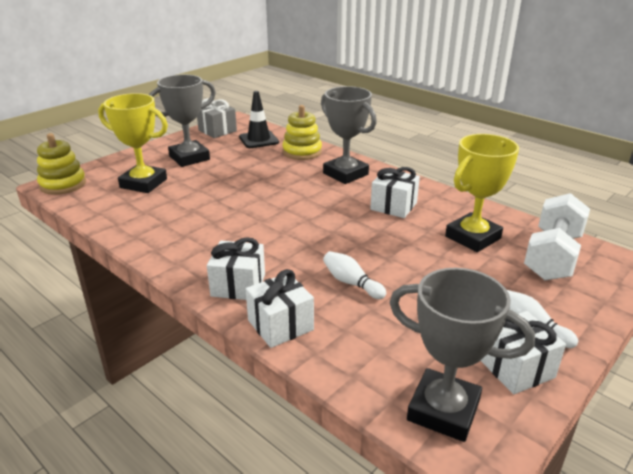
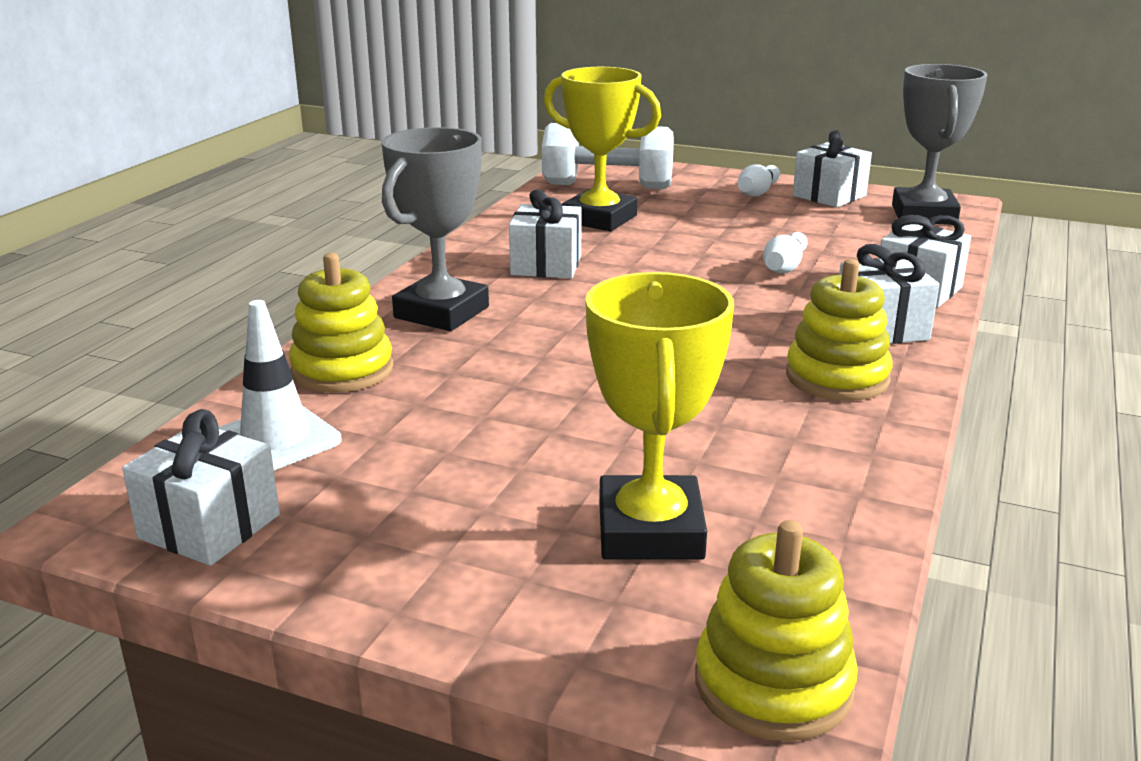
camera: 110 degrees left, 5 degrees down
(189, 158) = (449, 512): grey trophy -> none
(199, 250) = (837, 378): none -> yellow stacking toy
(217, 130) = (209, 526): grey gift -> white gift
(258, 140) = (276, 439): black traffic cone -> white traffic cone

